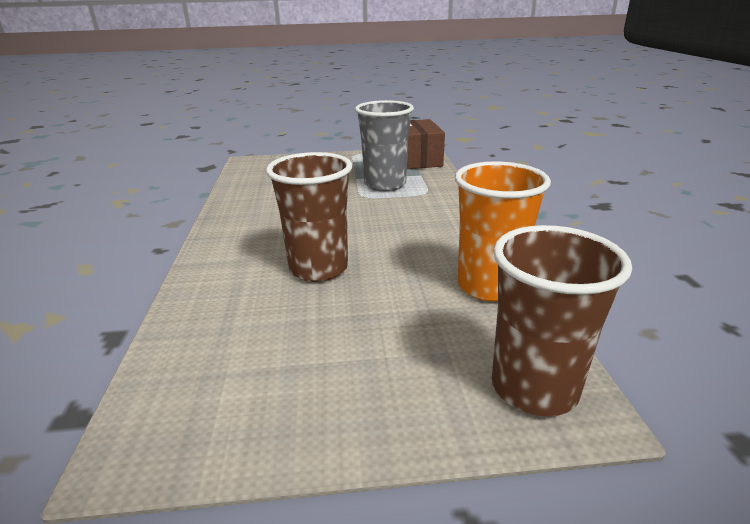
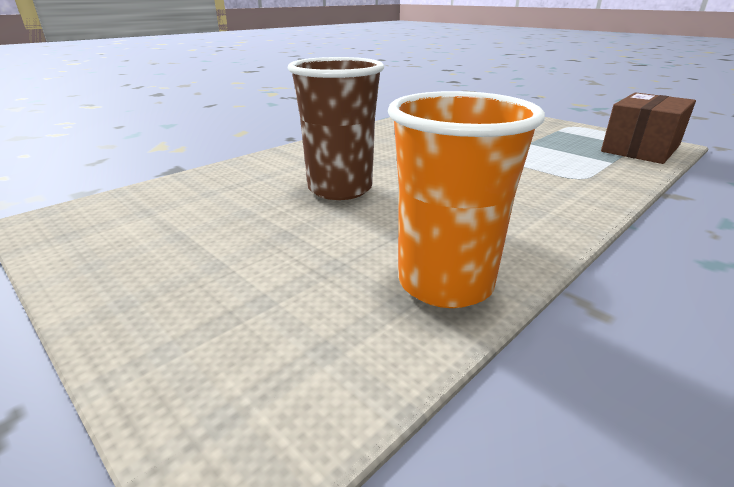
camera: 50 degrees right, 0 degrees up
(385, 184) = (546, 156): grey cup -> none
(534, 388) = (257, 394): brown cup -> none

